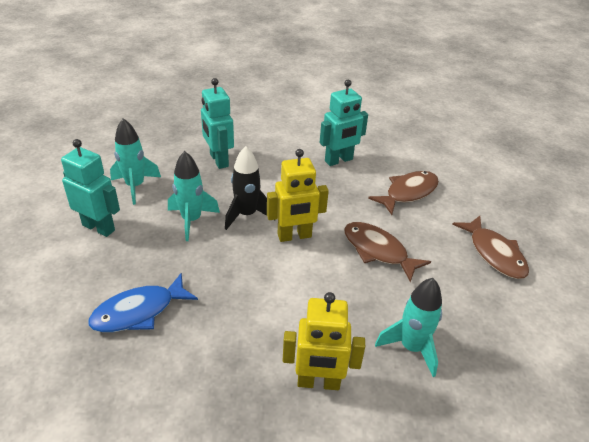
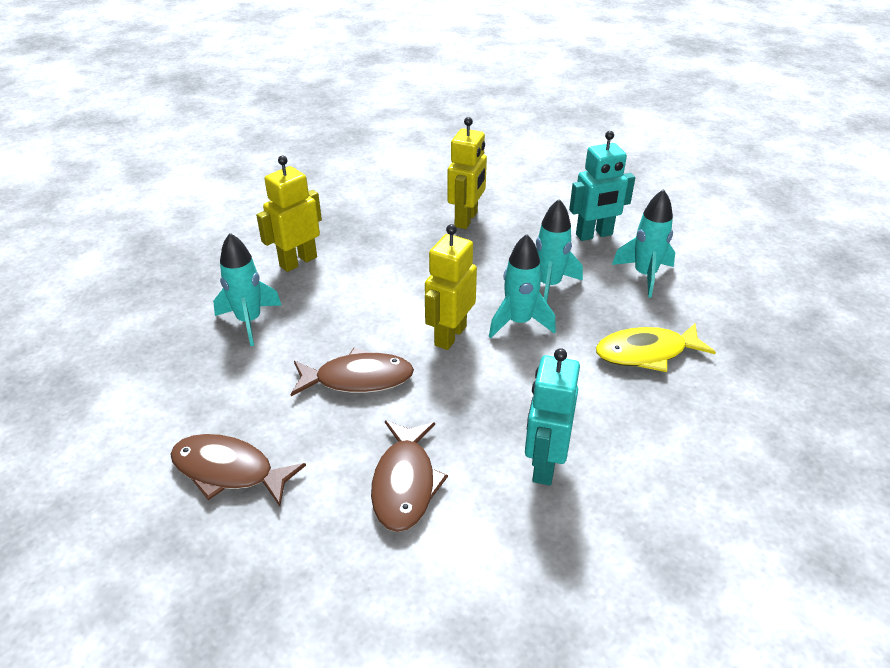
camera: 135 degrees right, 0 degrees up
(139, 311) = (466, 219): blue fish -> yellow robot
(218, 160) = (646, 353): turquoise robot -> yellow fish
(247, 215) = (519, 322): black rocket -> turquoise rocket

